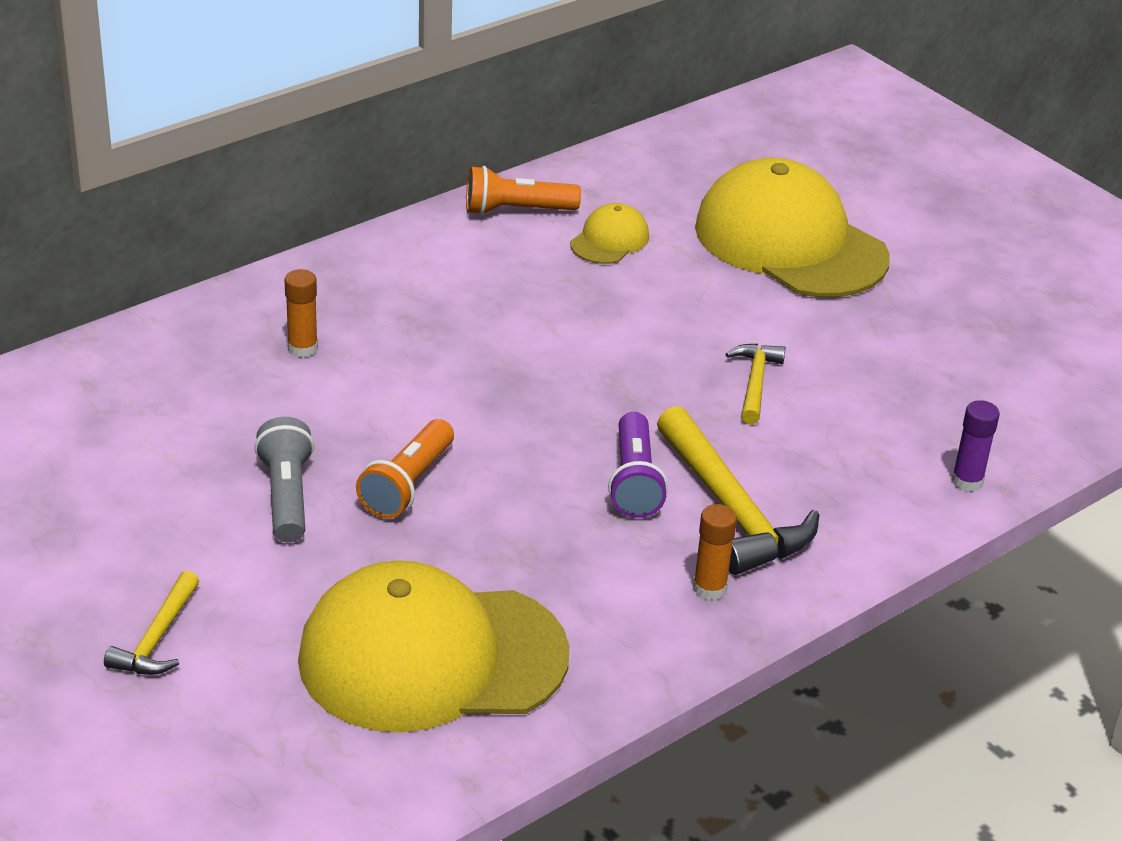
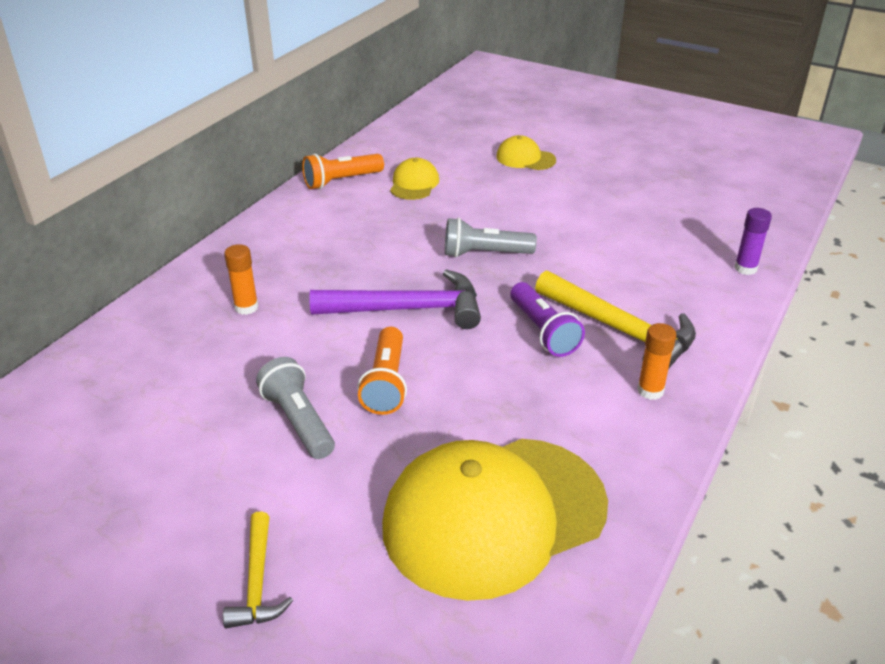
camera: 20 degrees left, 0 degrees up
(490, 406) = (408, 309): none -> purple hammer
(634, 363) = (484, 254): none -> grey flashlight
(755, 383) = (570, 245): yellow hammer -> none
(790, 242) = (525, 158): yellow cap -> yellow cap, size x0.43

